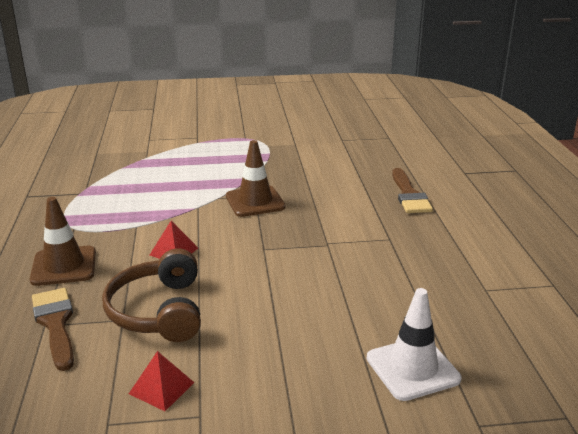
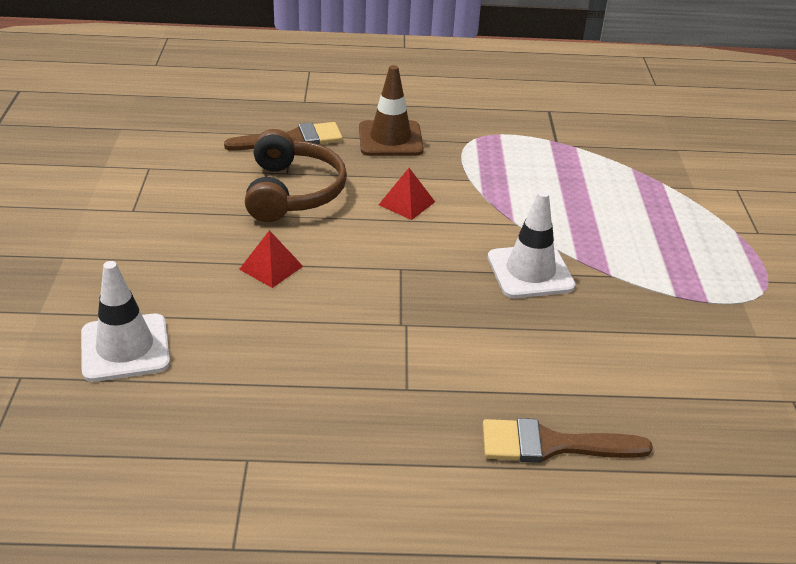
camera: 95 degrees right, 10 degrees up
(158, 311) = (293, 192): brown headphones -> brown headphones turned 90 degrees clockwise
(161, 388) = (177, 192): red pyramid -> red pyramid (271, 267)
(255, 202) = (530, 272): brown traffic cone -> white traffic cone

